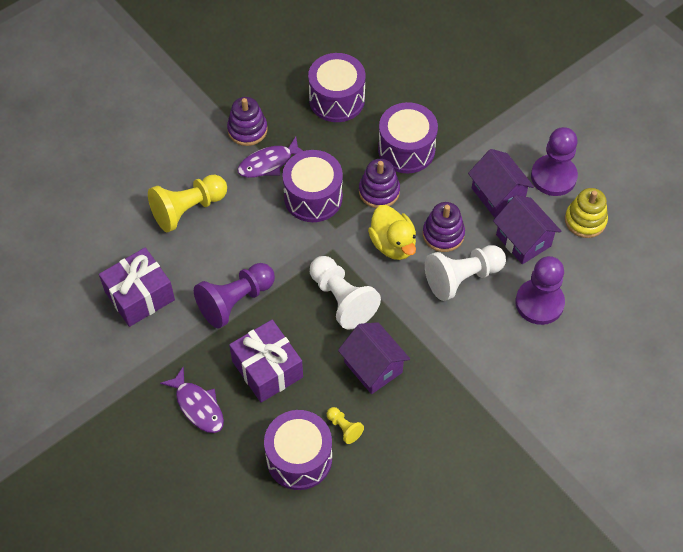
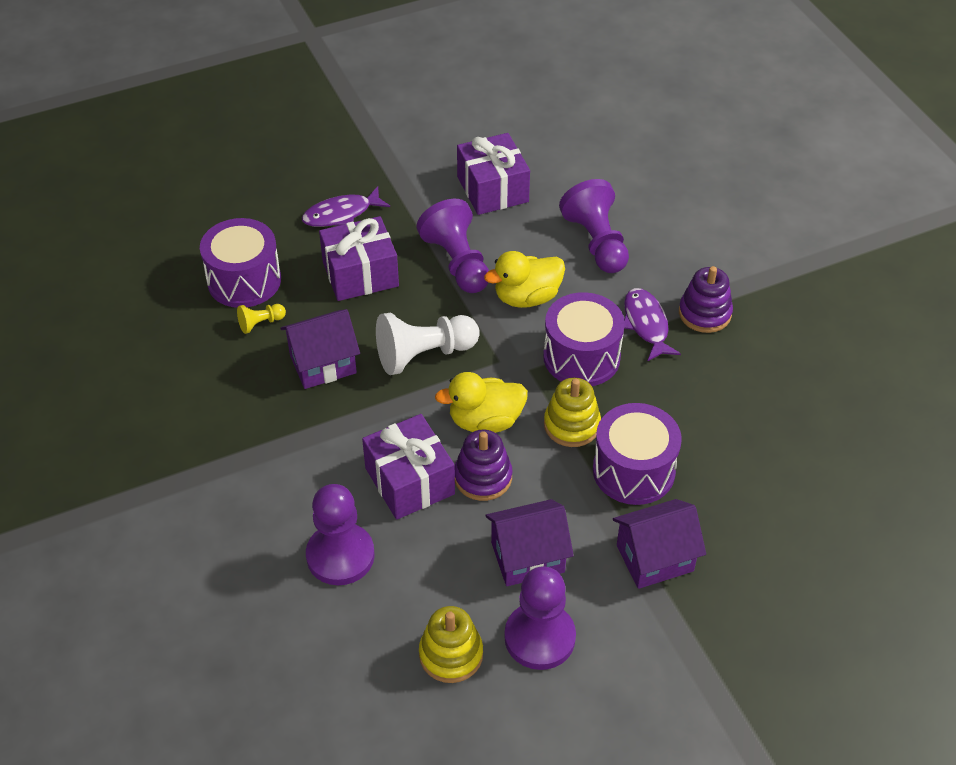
camera: 105 degrees right, 10 degrees down
(188, 209) = (596, 242): yellow pawn -> purple pawn
(261, 244) = (527, 297): none -> yellow duck
(337, 99) = (738, 413): purple drum -> none
(379, 191) = (572, 425): purple stacking toy -> yellow stacking toy
(462, 278) = (409, 481): white pawn -> purple gift
(523, 240) = (443, 566): purple house -> purple house (654, 558)

